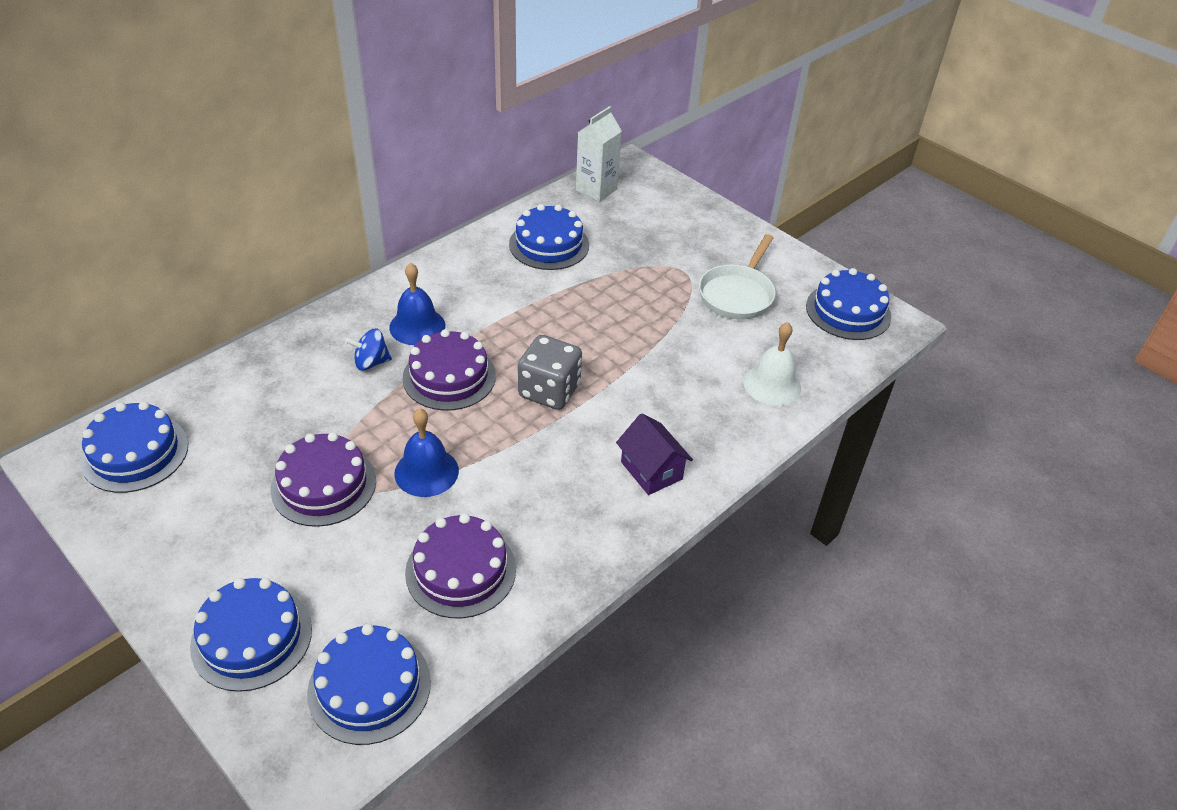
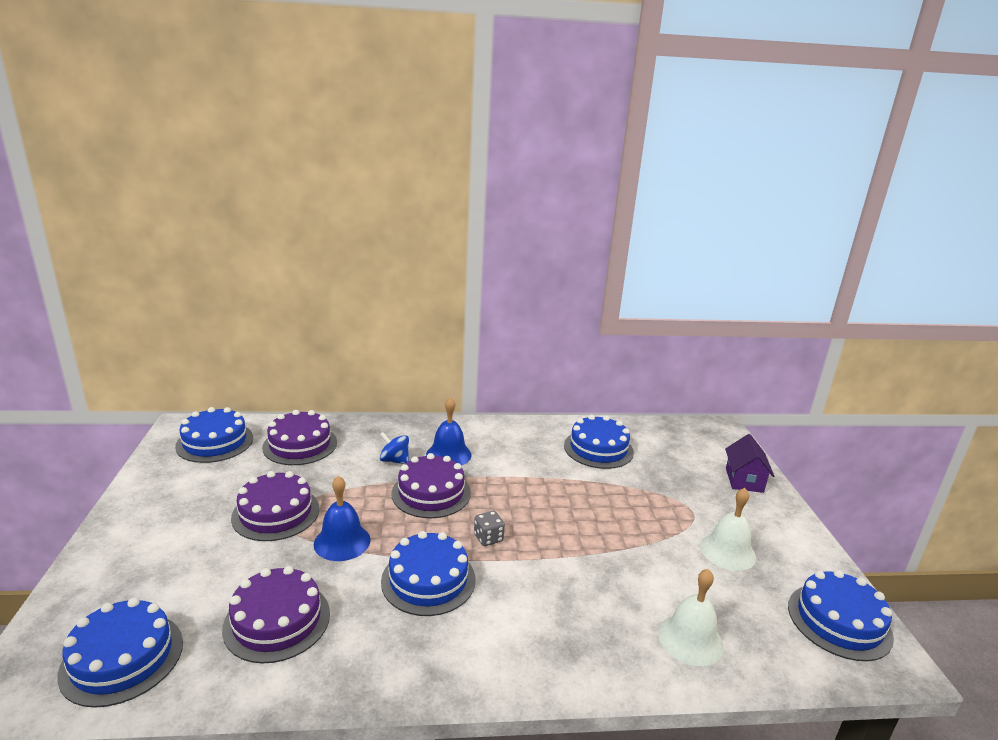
camera: 40 degrees right, 20 degrees down
(243, 401) = (300, 445): none -> purple cake
(252, 637) = (117, 576): blue cake -> blue cake (428, 580)
(549, 391) = (488, 538): grey dice -> grey dice, size x0.52
(596, 190) = (674, 431): white carton -> none
(651, 470) = (500, 642): purple house -> purple house (744, 480)
(737, 294) = (728, 551): white pan -> white bell

